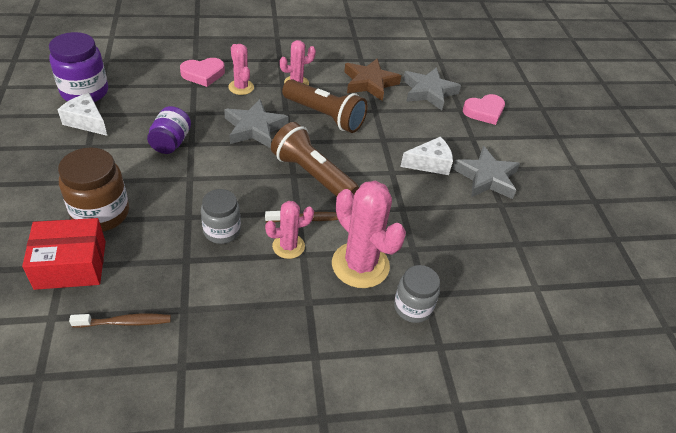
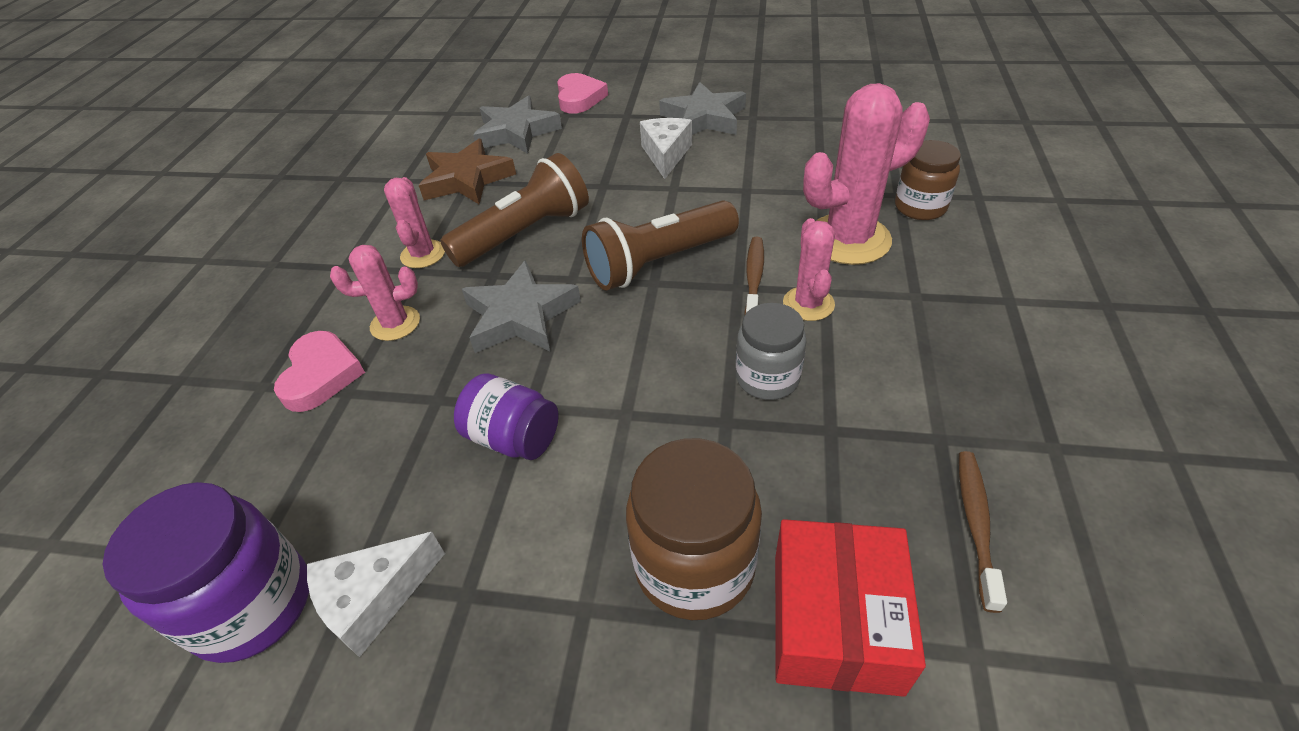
camera: 65 degrees left, 0 degrees up
(413, 307) = (920, 207): grey jar -> brown jar

